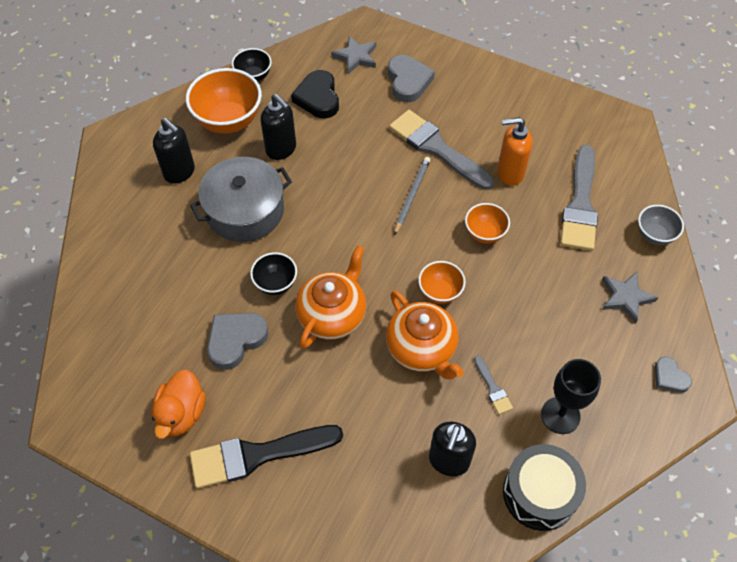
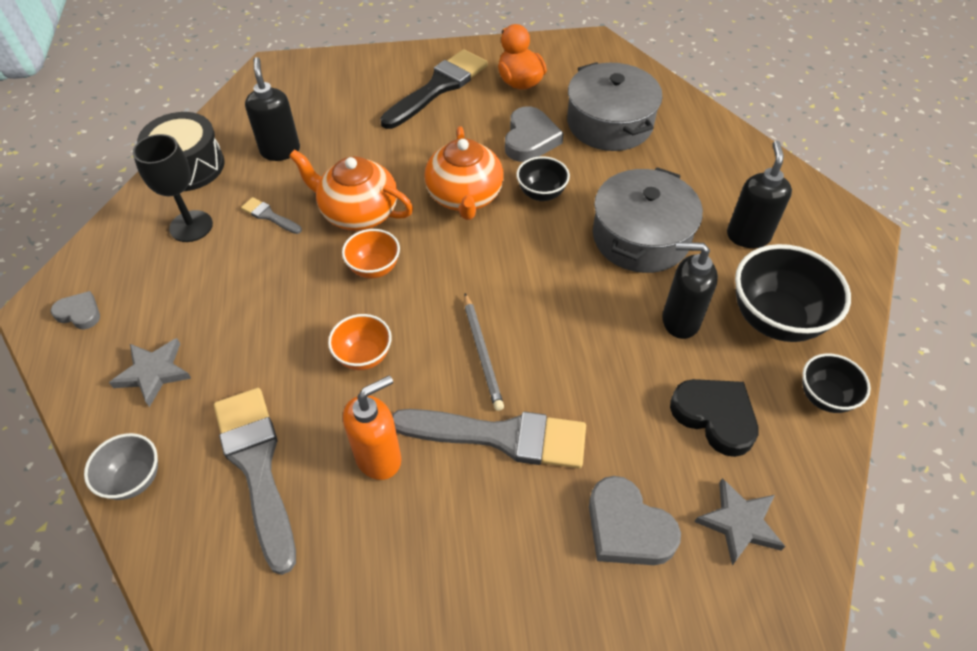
camera: 145 degrees right, 5 degrees down
(160, 317) = (609, 123): none -> grey pot
(179, 172) = (748, 236): black soap dispenser -> black soap dispenser turned 90 degrees clockwise
(228, 121) = (775, 319): orange bowl -> black bowl

